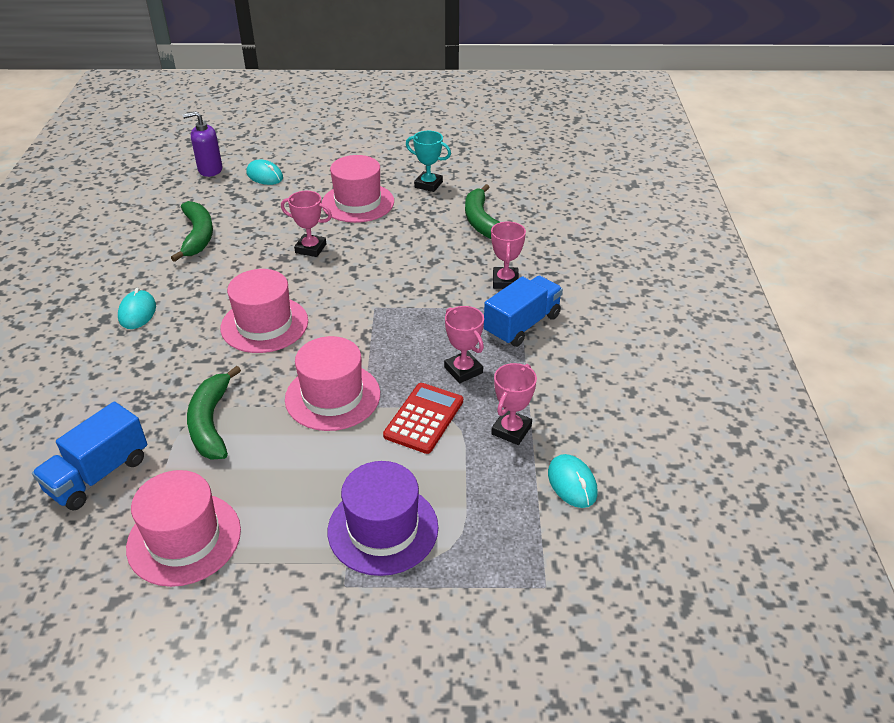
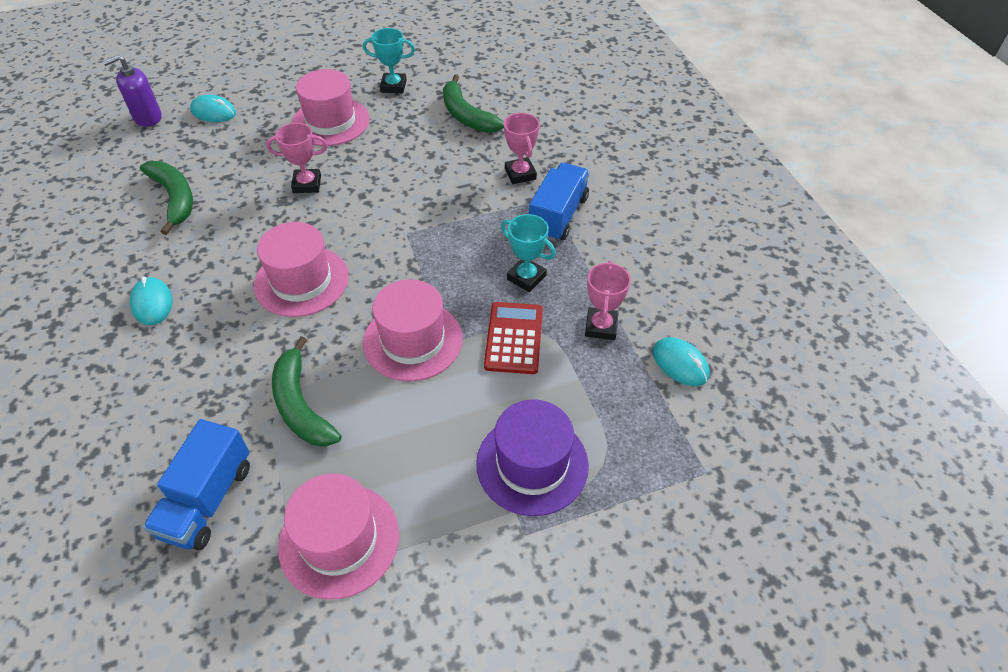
camera: 20 degrees left, 10 degrees up
(463, 370) = (526, 277): pink trophy -> turquoise trophy

